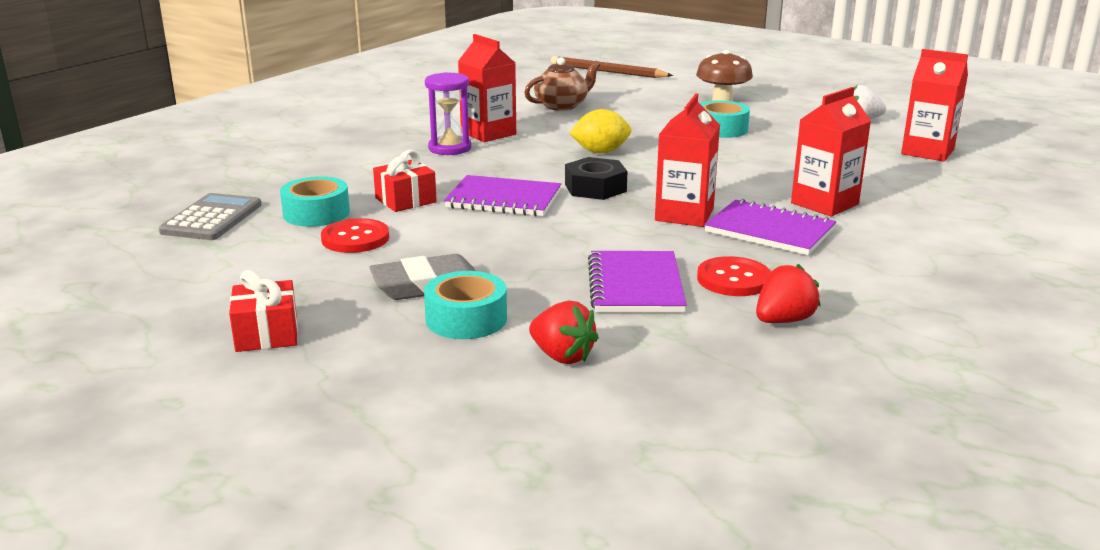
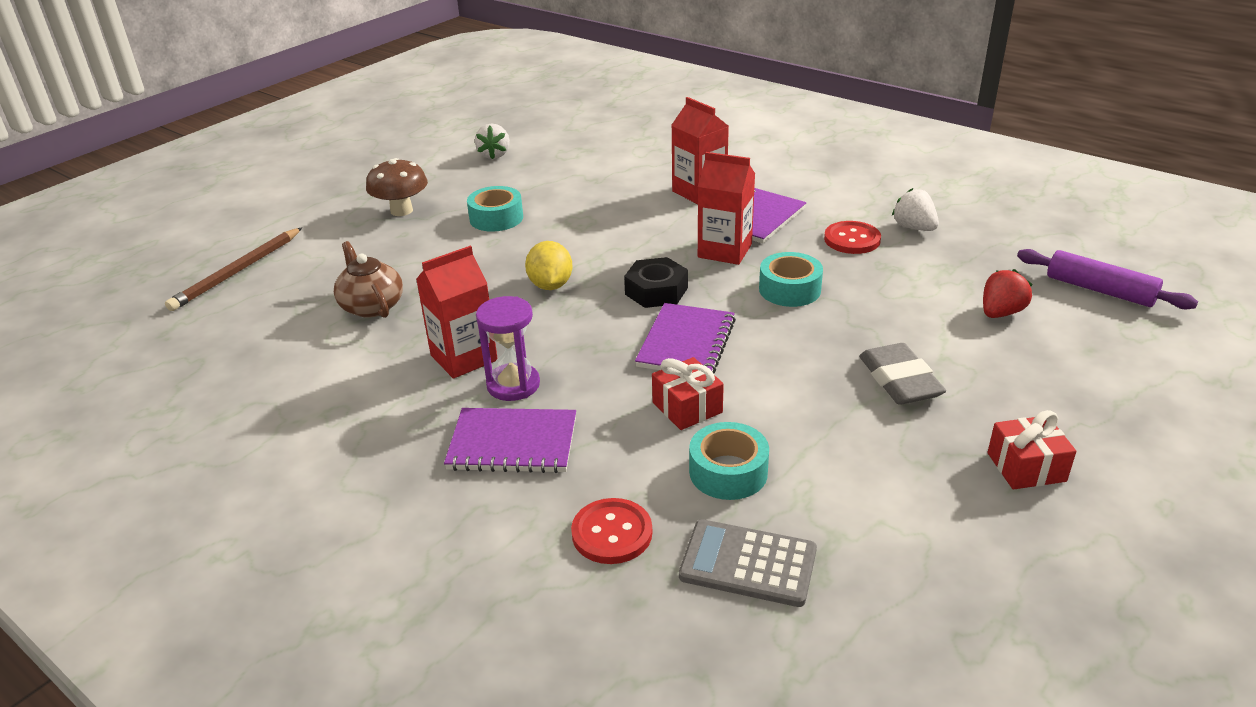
camera: 85 degrees left, 10 degrees up
(355, 238) = (798, 434): red button -> red button (612, 533)
(466, 319) = (957, 357): turquoise tape -> turquoise tape (789, 289)
(631, 443) = (1099, 290): none -> purple rolling pin
(635, 285) = (873, 279): purple notebook -> purple notebook (513, 443)
(783, 320) = (914, 228): red strawberry -> white strawberry
(927, 152) = (584, 140): red carton -> none

